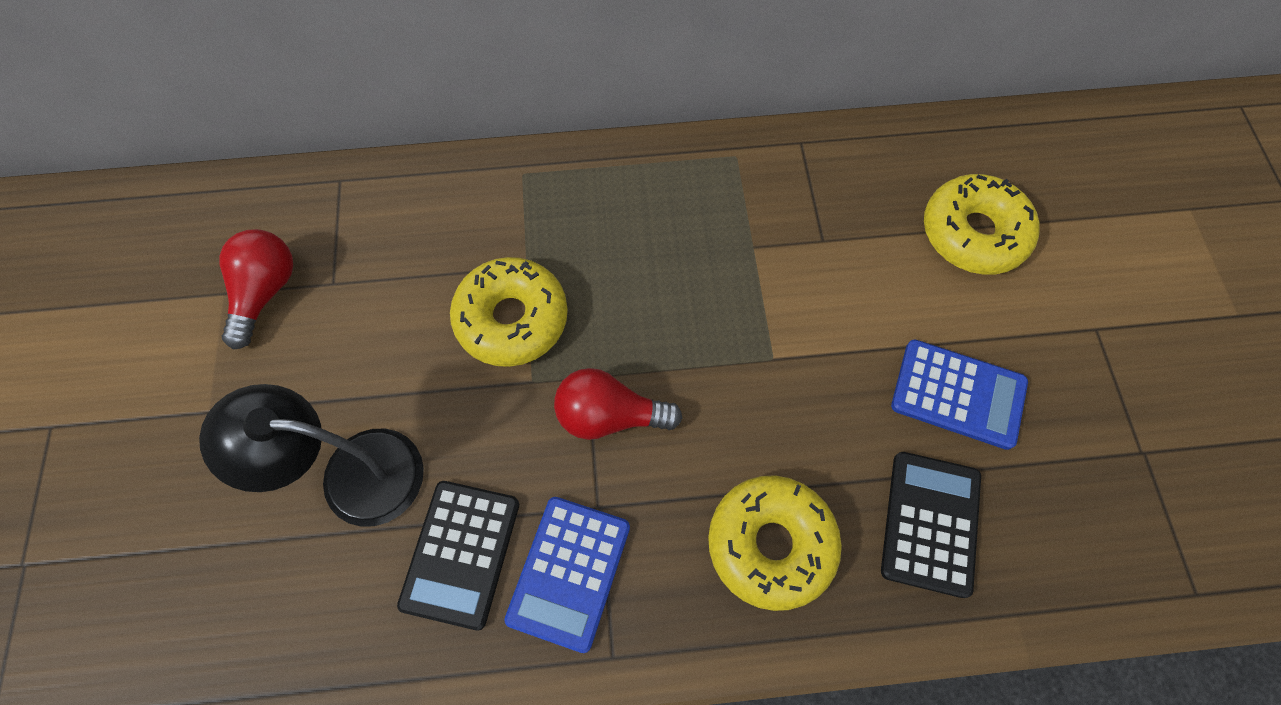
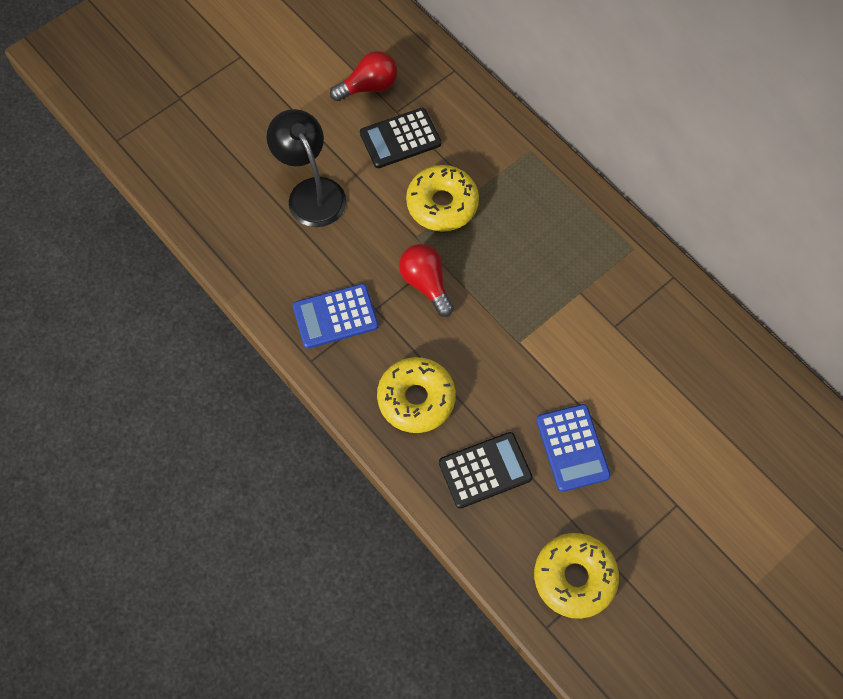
camera: 55 degrees right, 0 degrees up
(461, 553) = (310, 264): black calculator -> black calculator (400, 139)
(973, 233) = (688, 404): yellow donut -> yellow donut (574, 577)

